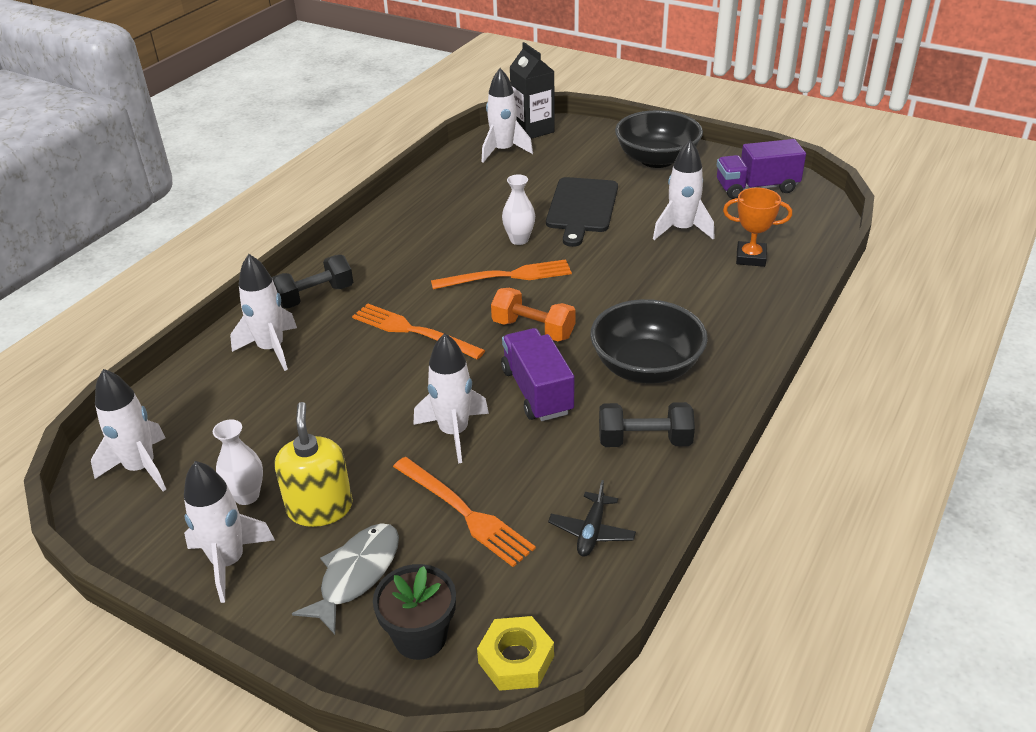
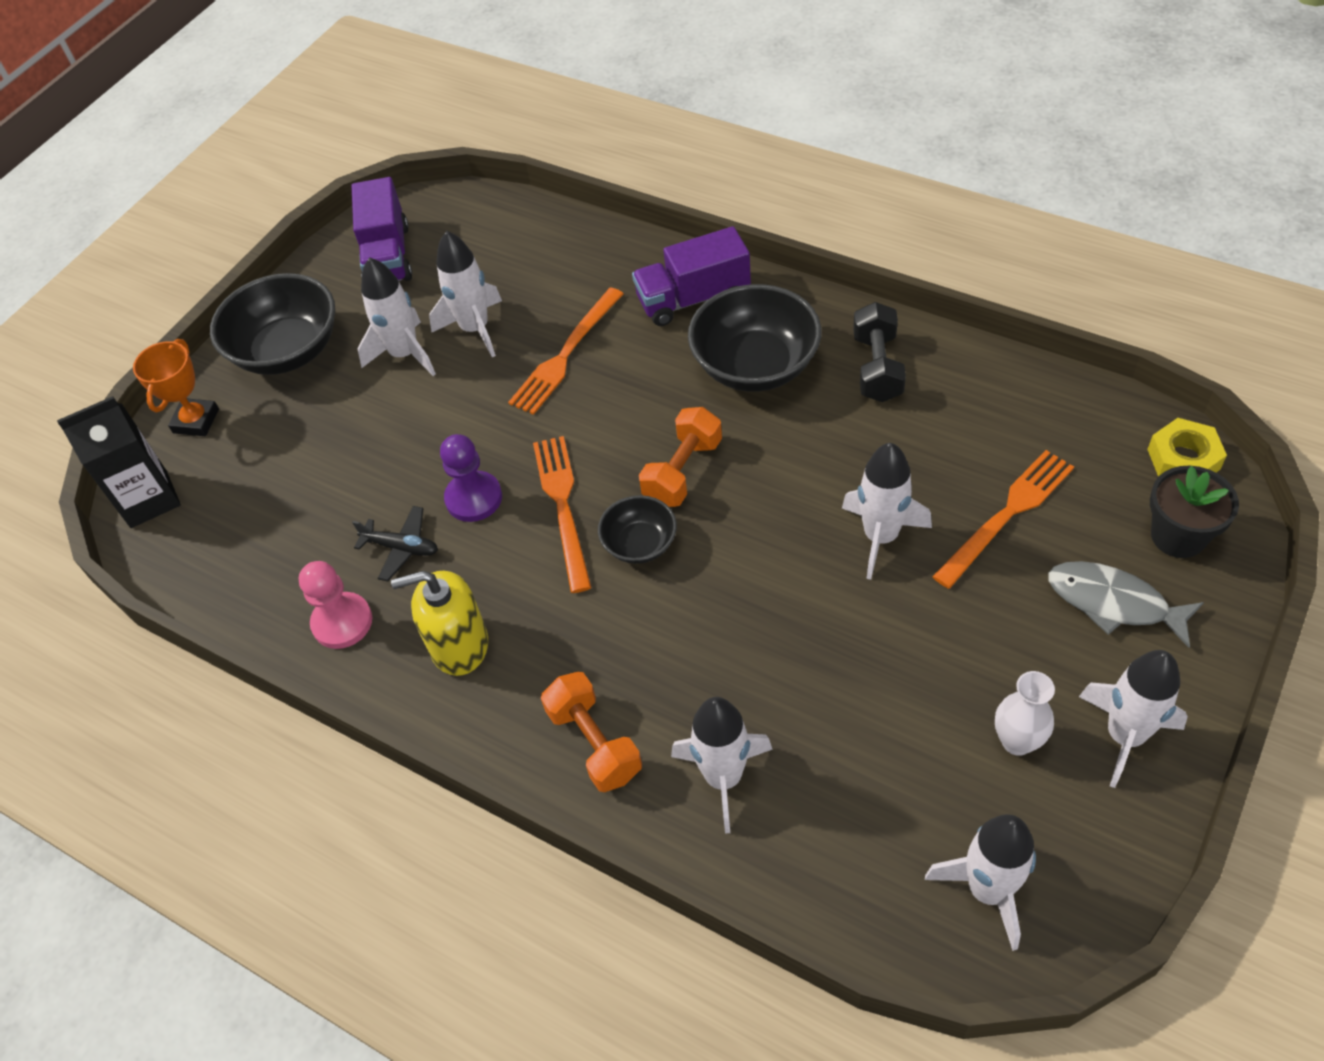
camera: 85 degrees left, 15 degrees up
(315, 296) = (594, 743): black dumbbell -> orange dumbbell
(320, 508) = (1023, 656): yellow soap dispenser -> yellow soap dispenser (459, 645)
(413, 331) = (684, 602): orange fork -> orange fork (566, 354)
(429, 200) = (342, 622): none -> pink pawn
(468, 310) = (640, 544): none -> black bowl
(503, 151) = (208, 534): white rocket -> white rocket (405, 354)
(519, 240) = (474, 498): white vase -> purple pawn
(537, 391) = (802, 462): purple truck -> purple truck (693, 298)
(582, 208) = (402, 431): black cutting board -> none
(592, 531) = (1014, 408): black plane -> black plane (401, 548)
(750, 258) = (546, 270): orange trophy -> orange trophy (196, 421)

